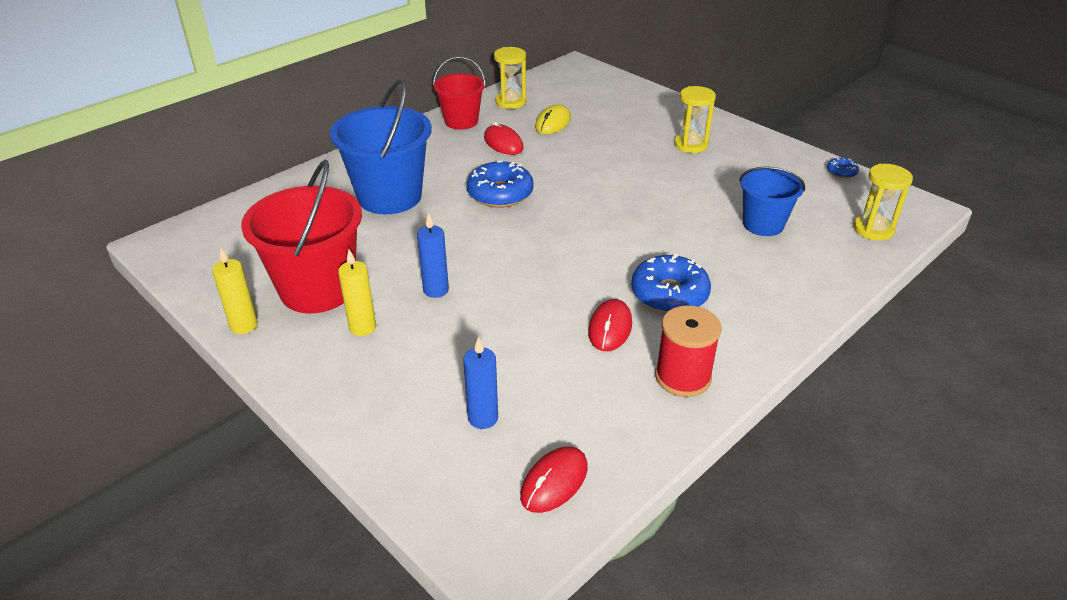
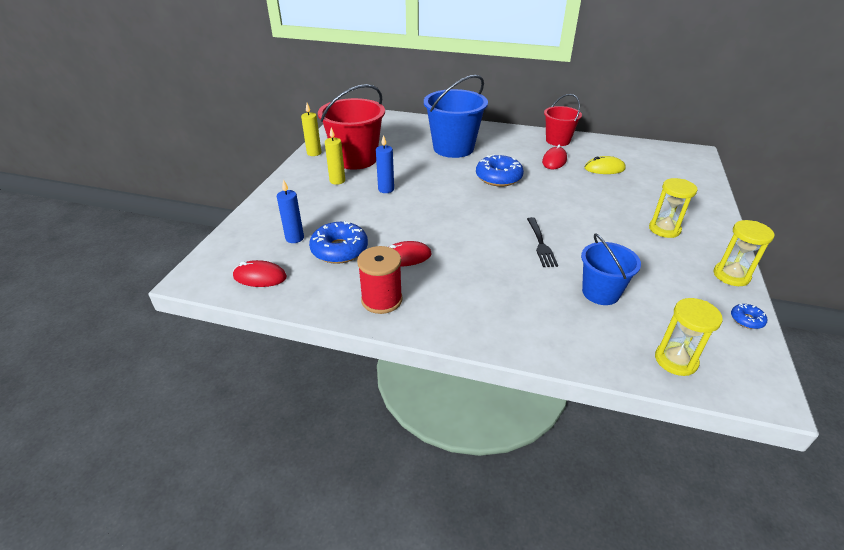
camera: 60 degrees right, 0 degrees up
(510, 102) = (605, 147): yellow hourglass -> yellow hourglass (731, 275)
(658, 223) = (540, 243): none -> black fork
(669, 294) = (463, 270): blue donut -> blue donut (339, 250)

